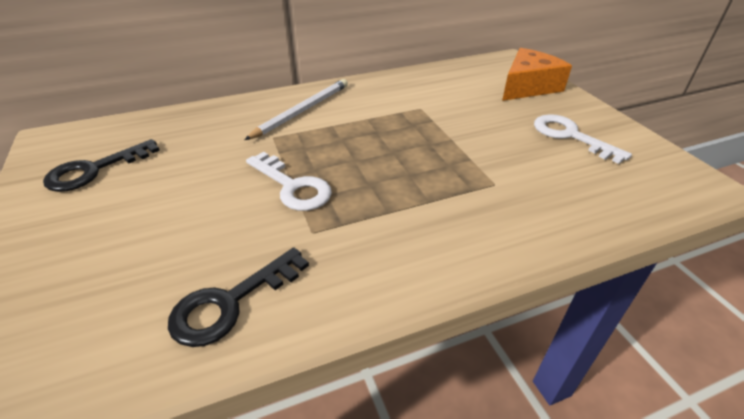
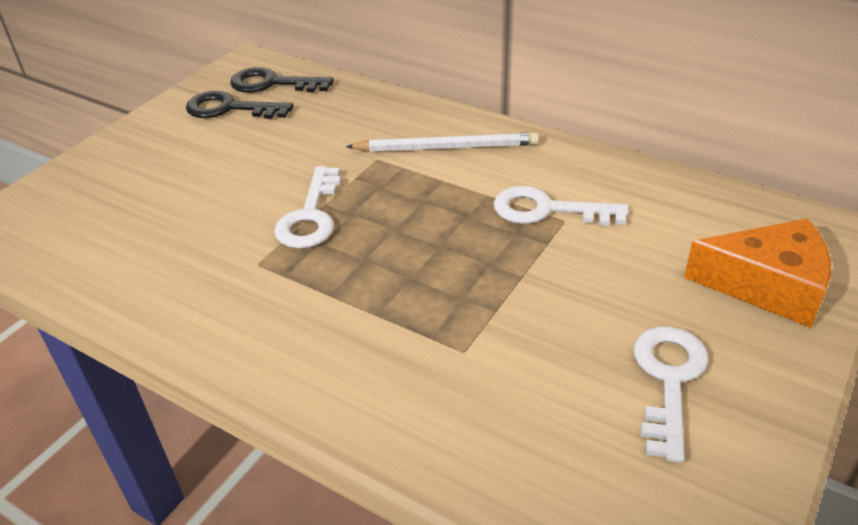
camera: 55 degrees right, 0 degrees up
(231, 303) = (140, 269): black key -> black key (272, 84)
(406, 108) = (547, 210): none -> white key

